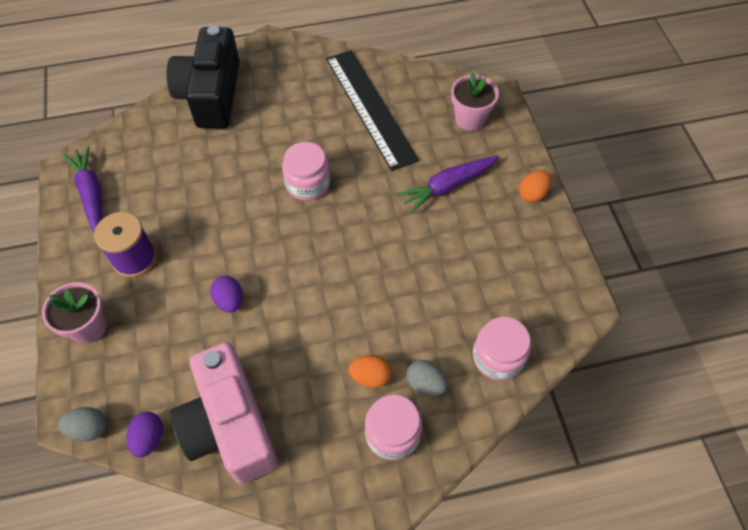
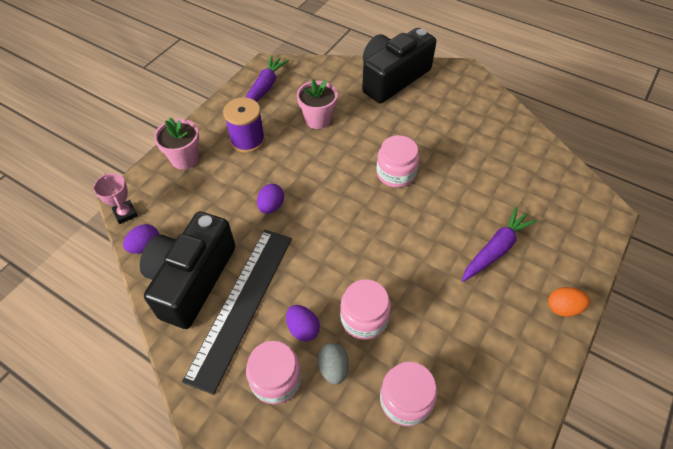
camera: 45 degrees right, 5 degrees down
(89, 429) = (125, 213): grey egg -> pink trophy
(230, 425) = (192, 279): pink camera -> black camera
(370, 107) = (493, 156): black ruler -> black ruler (242, 305)
(370, 376) = (303, 329): orange egg -> purple egg
(408, 325) = (364, 318): none -> pink jar
(447, 186) = (496, 249): purple carrot -> purple carrot turned 120 degrees clockwise
(470, 119) = (565, 216): pink flower pot -> pink flower pot (318, 119)

